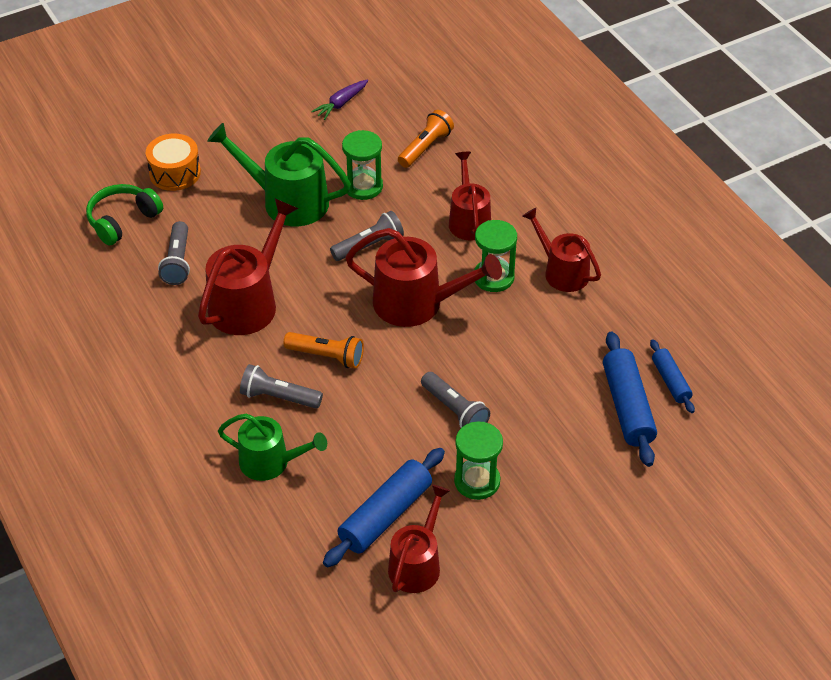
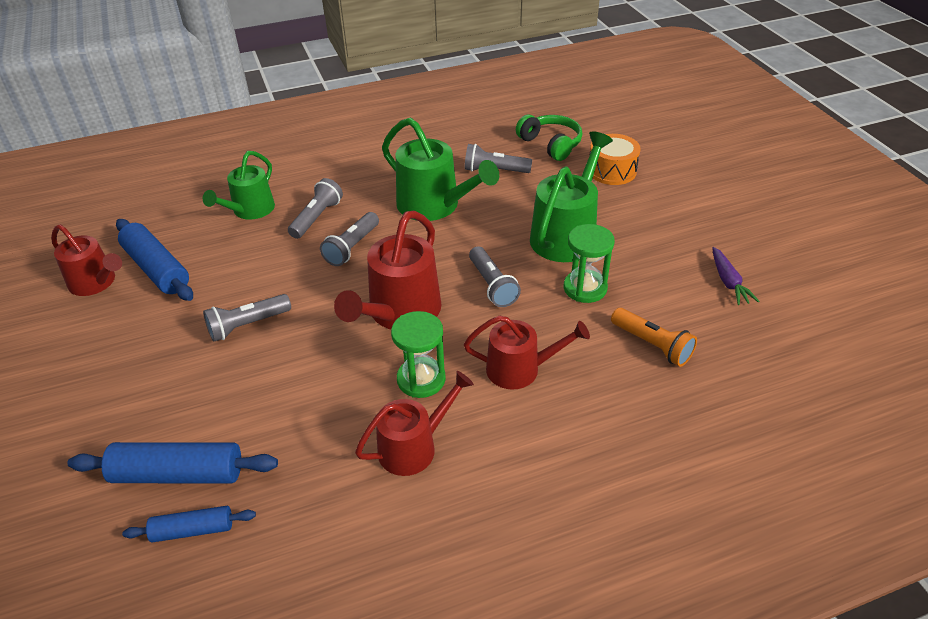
camera: 100 degrees right, 5 degrees down
(248, 302) = (434, 206): red watering can -> green watering can
(327, 356) = (352, 247): orange flashlight -> grey flashlight
(341, 103) = (728, 282): purple carrot -> purple carrot turned 150 degrees counterclockwise
(477, 481) = (155, 331): green hourglass -> none

